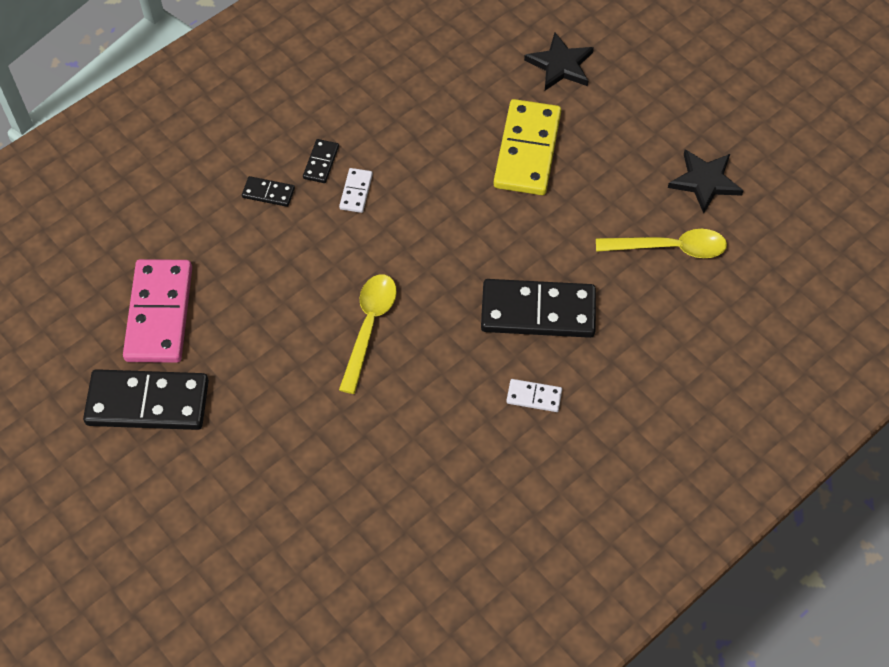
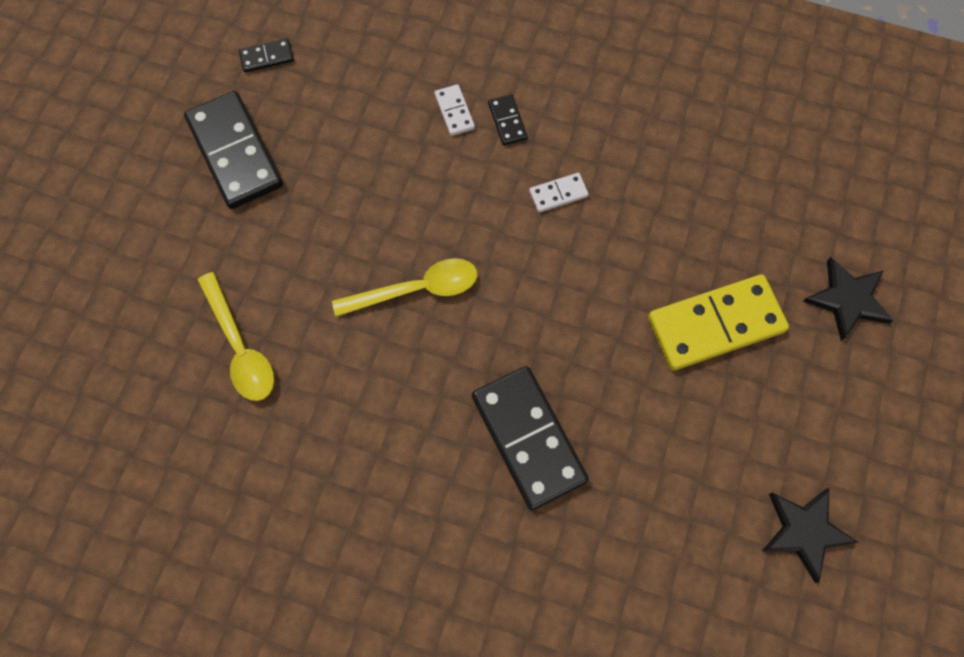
camera: 60 degrees right, 10 degrees up
(159, 313) = (327, 109): pink domino -> none
(321, 162) = (570, 145): black domino -> black domino (267, 57)
(534, 397) = (427, 487): white domino -> white domino (454, 111)
(669, 248) = (692, 535): yellow spoon -> yellow spoon (240, 347)

